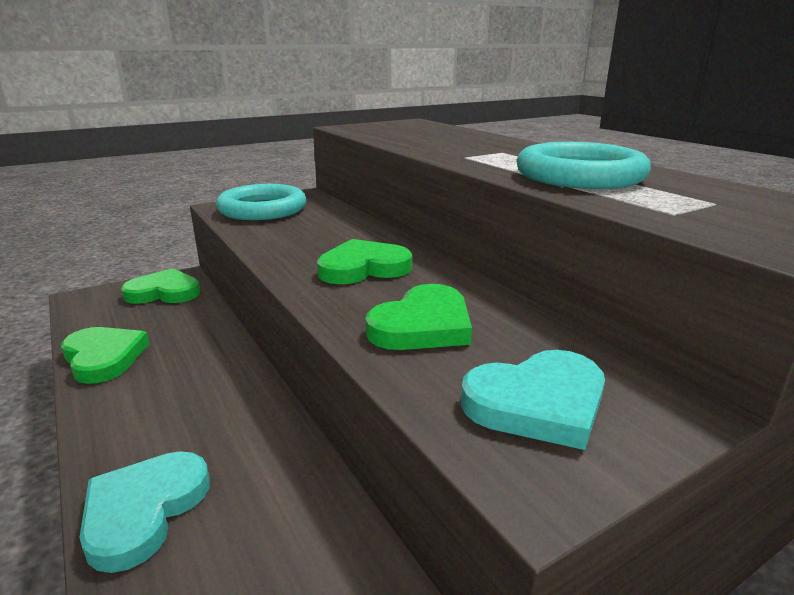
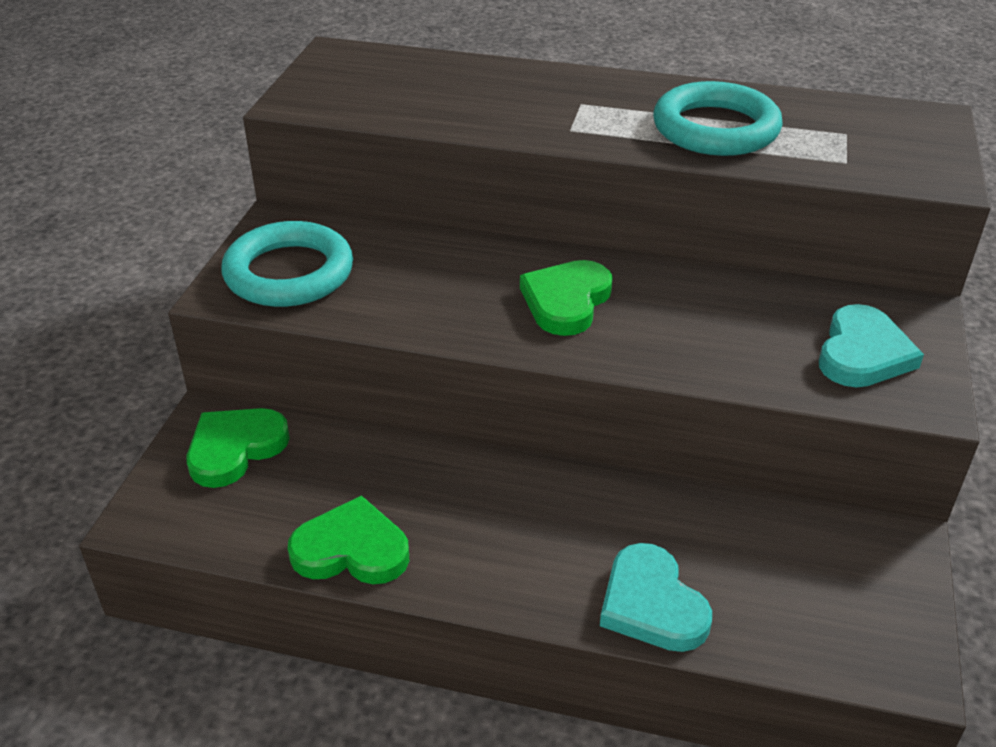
camera: 45 degrees left, 15 degrees up
(423, 325) = (714, 334): green heart -> none

